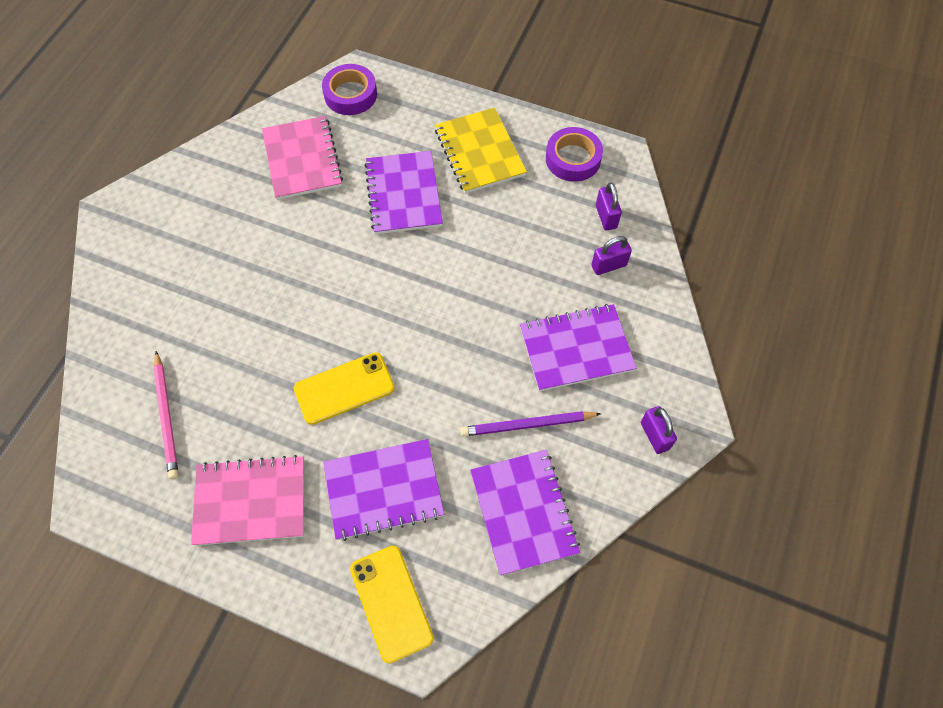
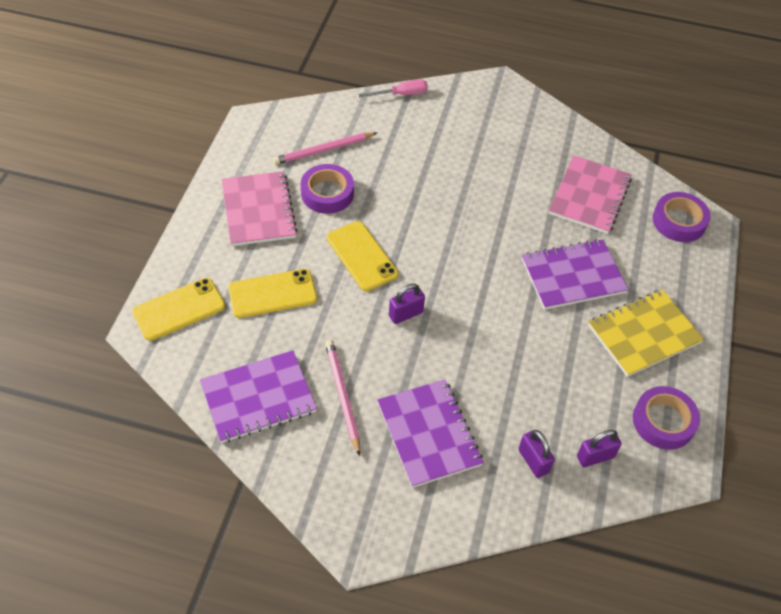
camera: 80 degrees right, 10 degrees down
(94, 317) = (401, 94): none -> pink screwdriver
(240, 418) = (327, 193): none -> purple tape
(302, 159) = (589, 196): pink notebook -> pink notebook turned 45 degrees counterclockwise
(383, 490) = (272, 294): purple notebook -> yellow phone
(527, 425) = (342, 396): purple pencil -> pink pencil
(654, 435) = (342, 508): purple padlock -> purple padlock (405, 314)

